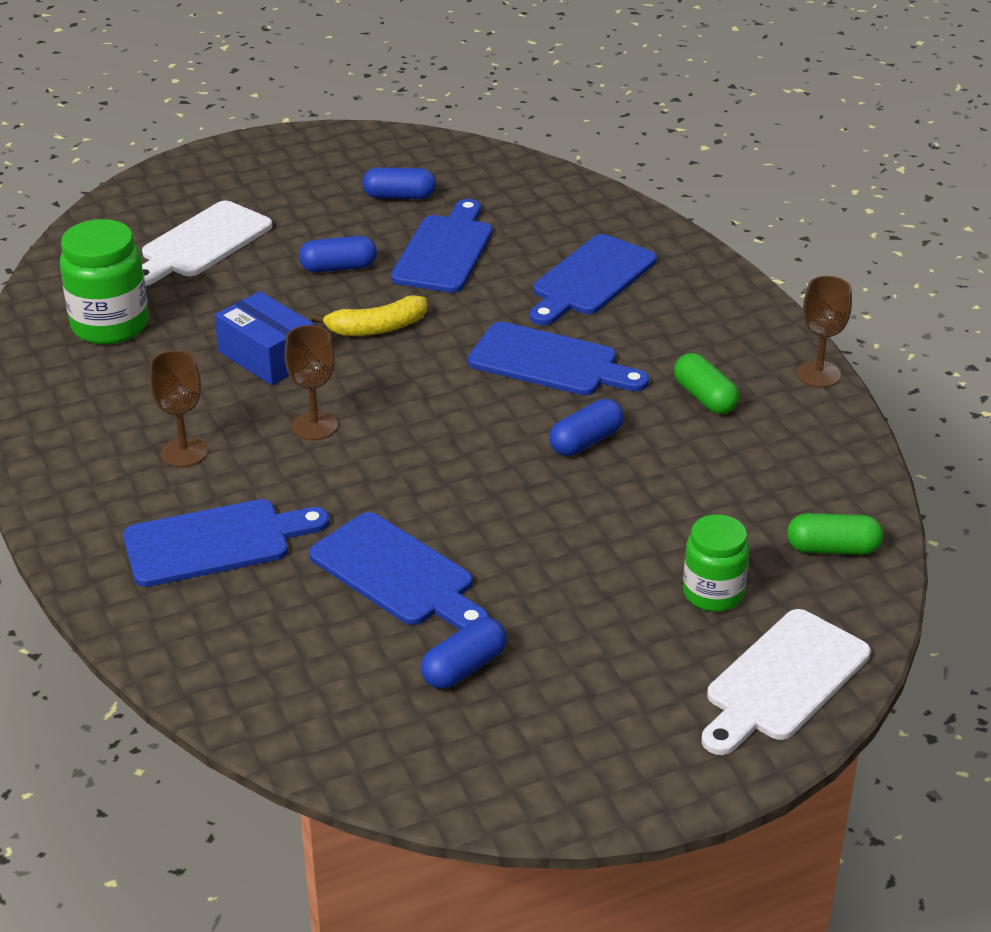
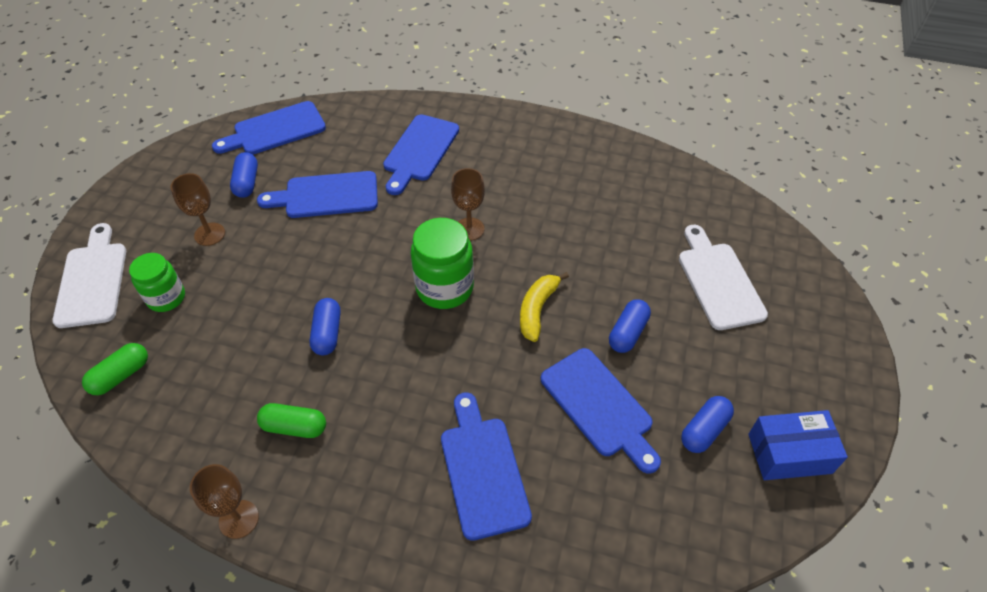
camera: 130 degrees right, 15 degrees up
(110, 325) = (650, 198): green jar -> green jar (444, 288)
(184, 452) = (499, 172): brown goblet -> brown goblet (209, 234)
(267, 356) = (555, 245): blue box -> blue box (789, 453)
(550, 362) = (415, 372): blue cutting board -> blue cutting board (275, 130)

